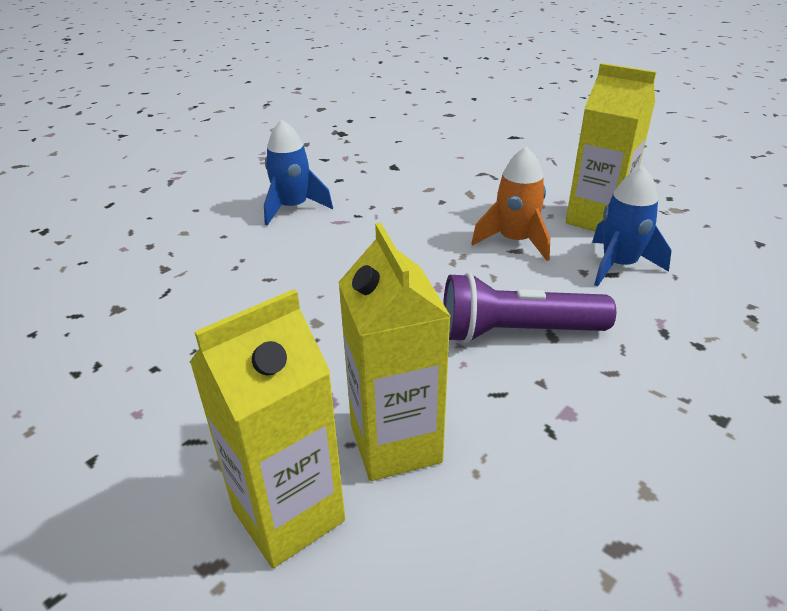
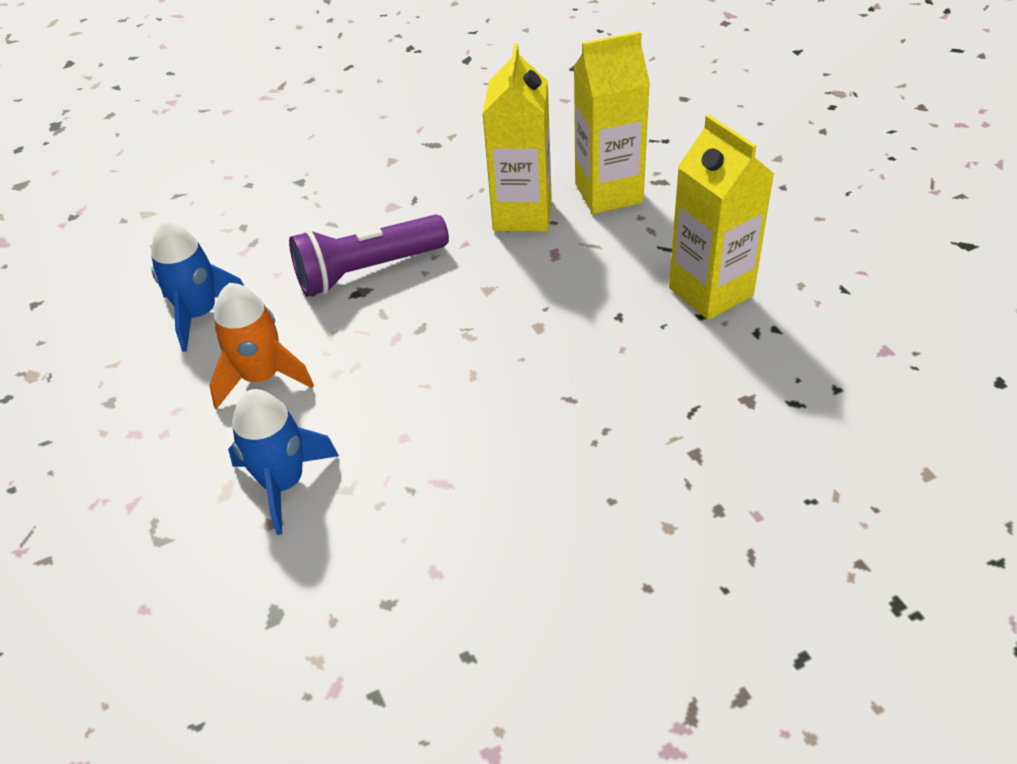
camera: 155 degrees left, 10 degrees up
(293, 208) = (493, 538): blue rocket -> blue rocket (284, 484)
(516, 332) = (368, 270): purple flashlight -> purple flashlight turned 135 degrees clockwise
(596, 220) = (137, 385): yellow carton -> yellow carton (710, 292)

